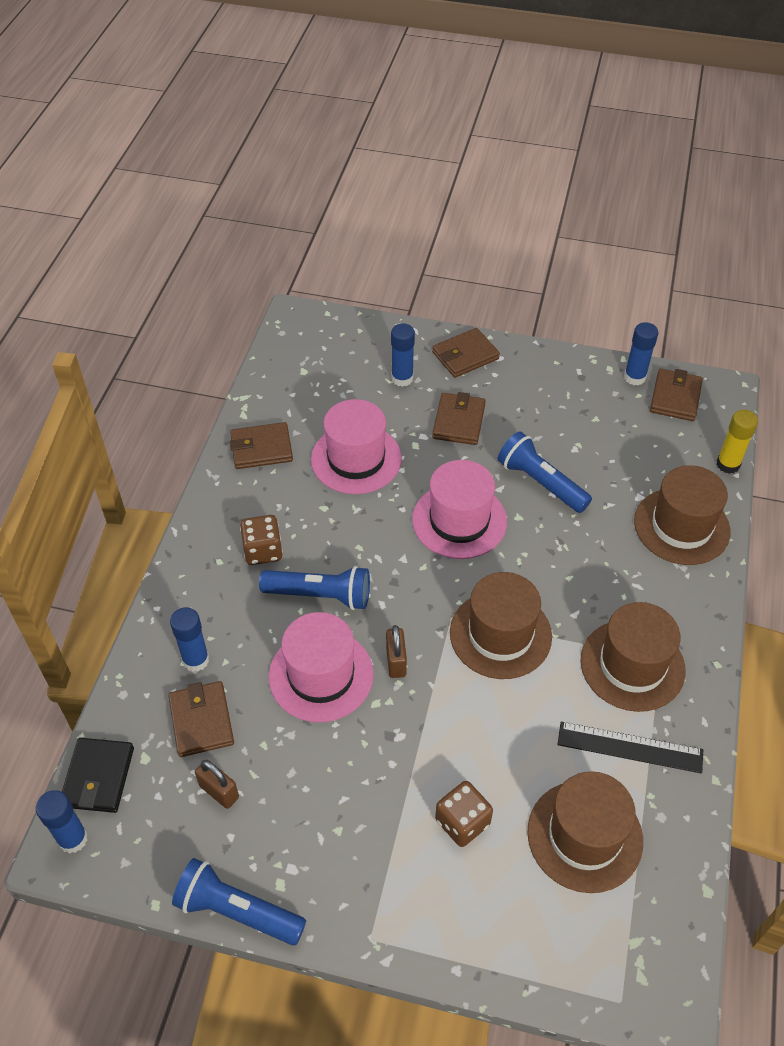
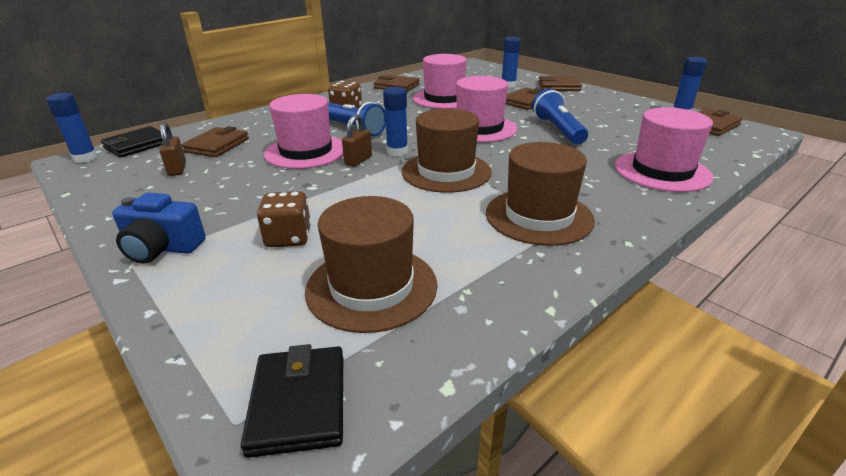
camera: 35 degrees right, 20 degrees down
(196, 660) = (252, 128): blue glue stick -> blue glue stick (397, 152)
(237, 910) = (93, 214): blue flashlight -> none
(371, 905) = (162, 248): none -> blue camera
(630, 747) = (482, 255): black ruler -> none
(639, 962) = (299, 403): none -> black wallet
(681, 526) = (662, 171): brown hat -> pink hat
(728, 464) = (737, 158): yellow glue stick -> none

